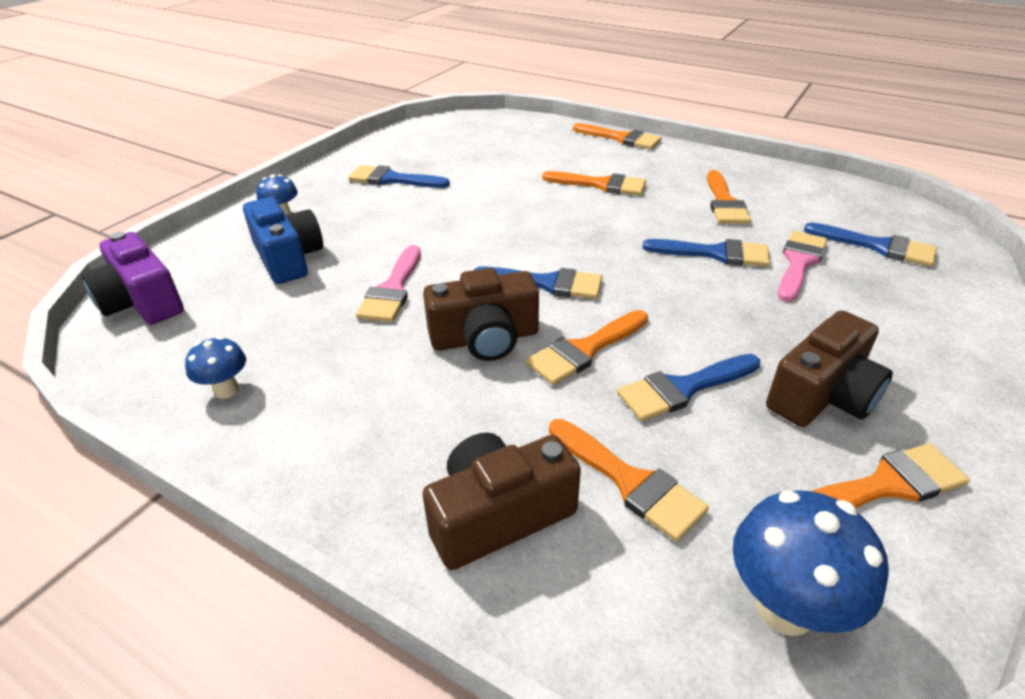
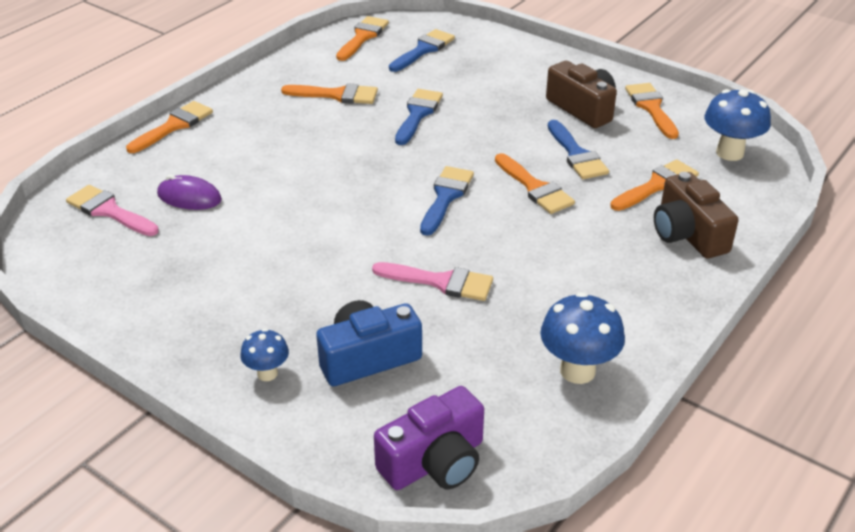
camera: 85 degrees left, 0 degrees up
(226, 390) = (577, 371): blue mushroom -> blue mushroom, size x1.72
(392, 179) = (204, 288): blue brush -> none
(485, 338) = (518, 232): brown camera -> none
(515, 158) = (189, 197): none -> purple mouse
(601, 185) = (278, 151): orange brush -> orange brush (362, 37)
(799, 262) = (438, 83): pink brush -> pink brush (109, 211)

